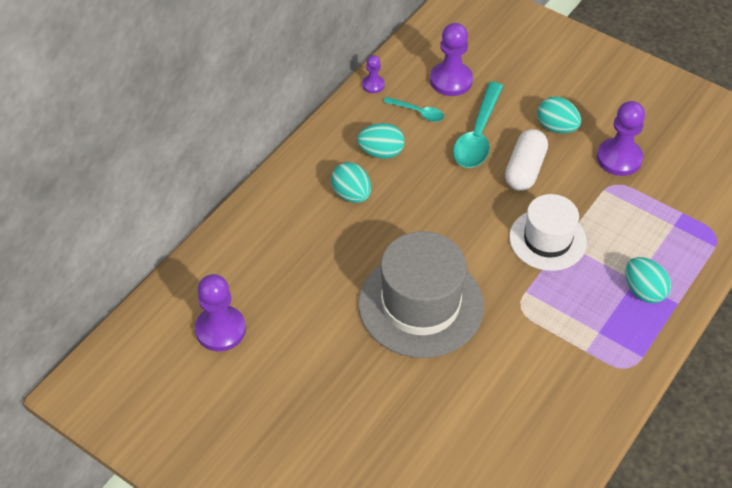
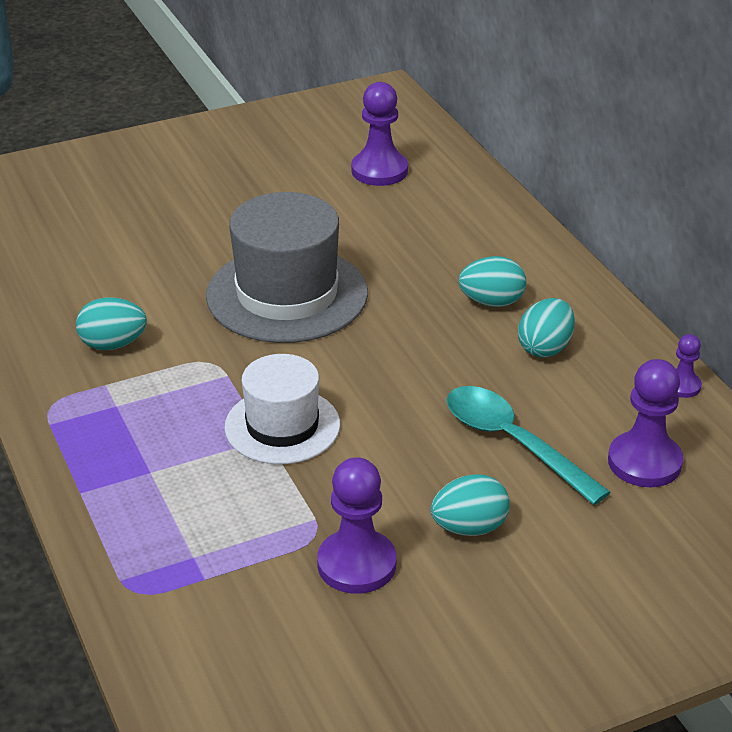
camera: 120 degrees right, 15 degrees down
(418, 112) = (598, 405): turquoise spoon -> none
(524, 169) = (414, 459): white capsule -> none
(643, 291) = (128, 471): turquoise egg -> turquoise egg (113, 344)

